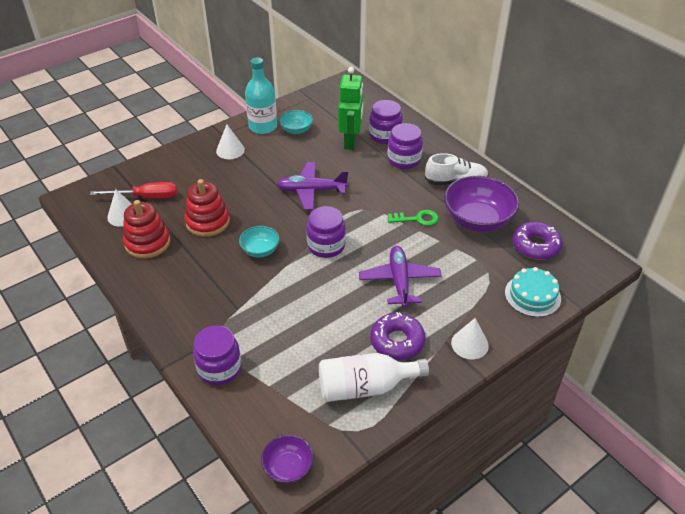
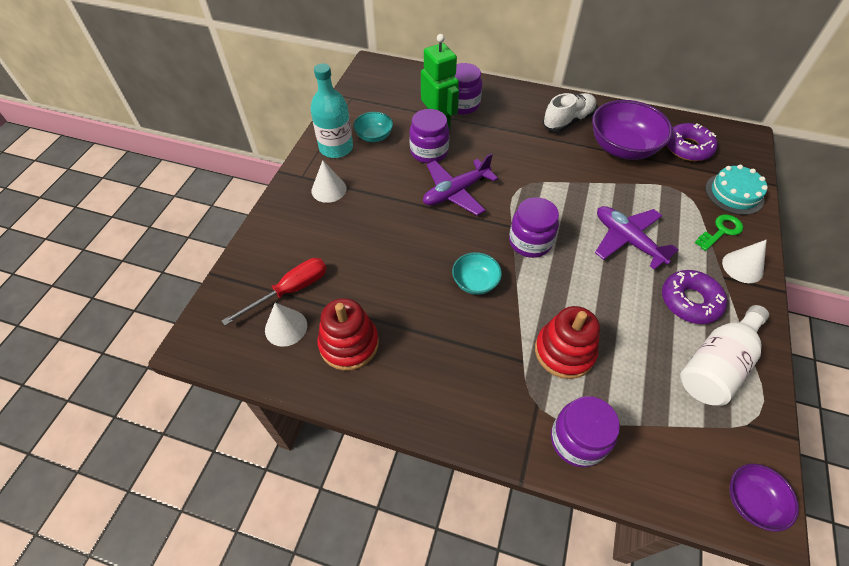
camera: 35 degrees left, 10 degrees up
(207, 222) = (389, 281): red stacking toy -> red stacking toy (564, 351)
(404, 160) = (504, 120): purple jar -> purple jar (429, 152)
(417, 219) = (576, 172): green key -> green key (721, 231)

